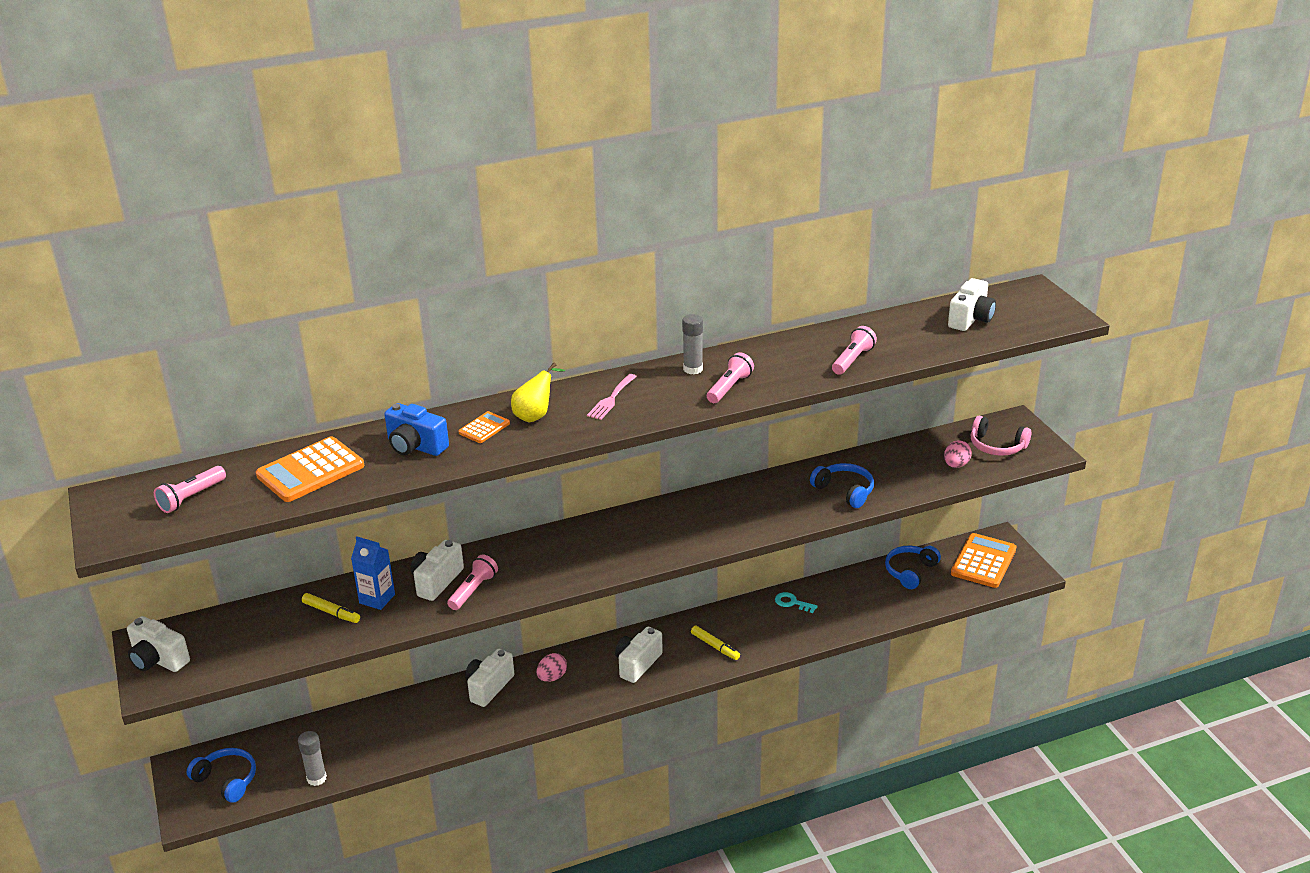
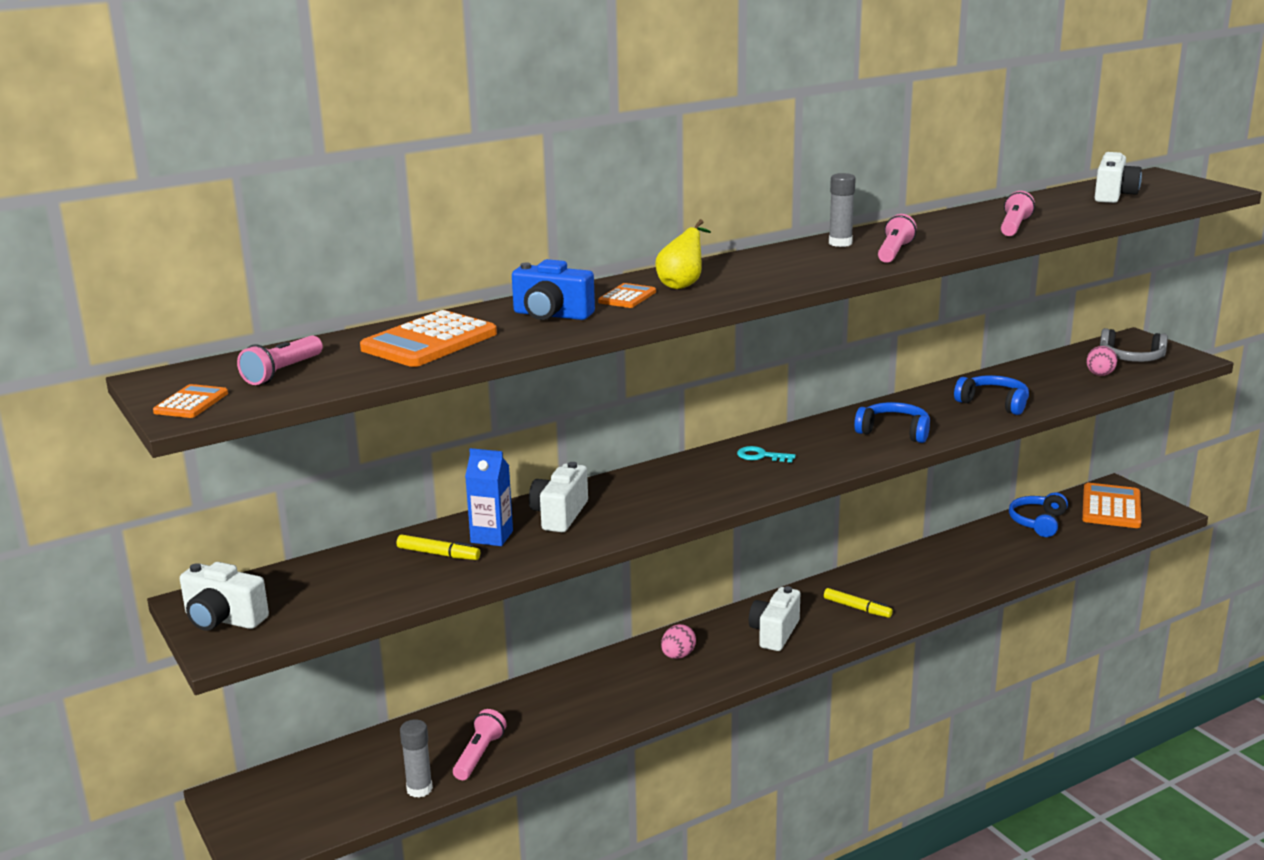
camera: 10 degrees left, 10 degrees down
(116, 527) = (191, 403): none -> orange calculator
(227, 780) = (298, 804): blue headphones -> blue headphones (894, 432)
(473, 590) = (610, 519): pink flashlight -> pink flashlight (479, 755)
(489, 687) = (604, 673): white camera -> none
(611, 399) = (763, 268): pink fork -> none
(792, 603) = (924, 561): turquoise key -> turquoise key (761, 456)
(997, 446) = (1131, 358): pink headphones -> grey headphones

